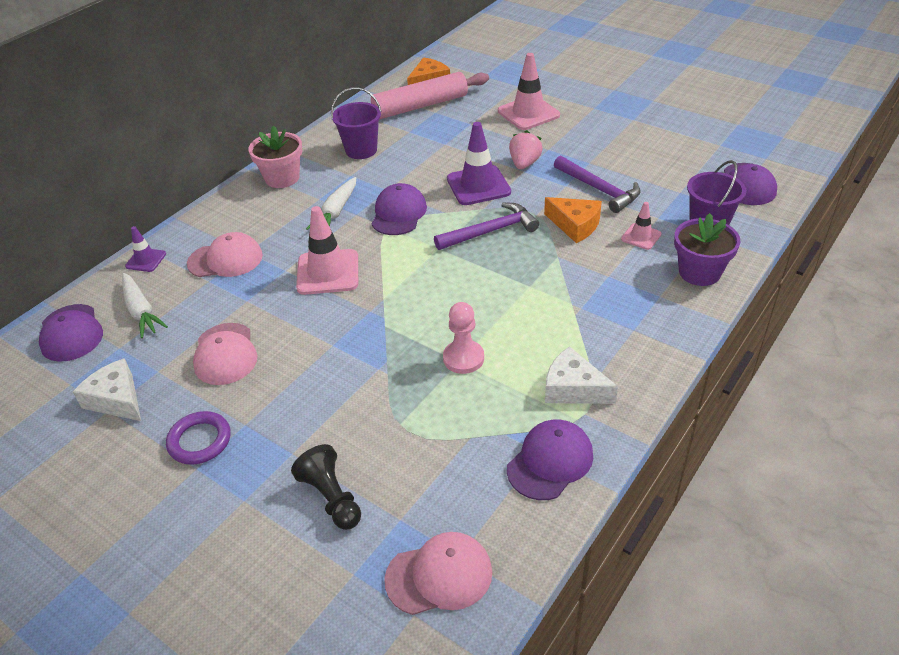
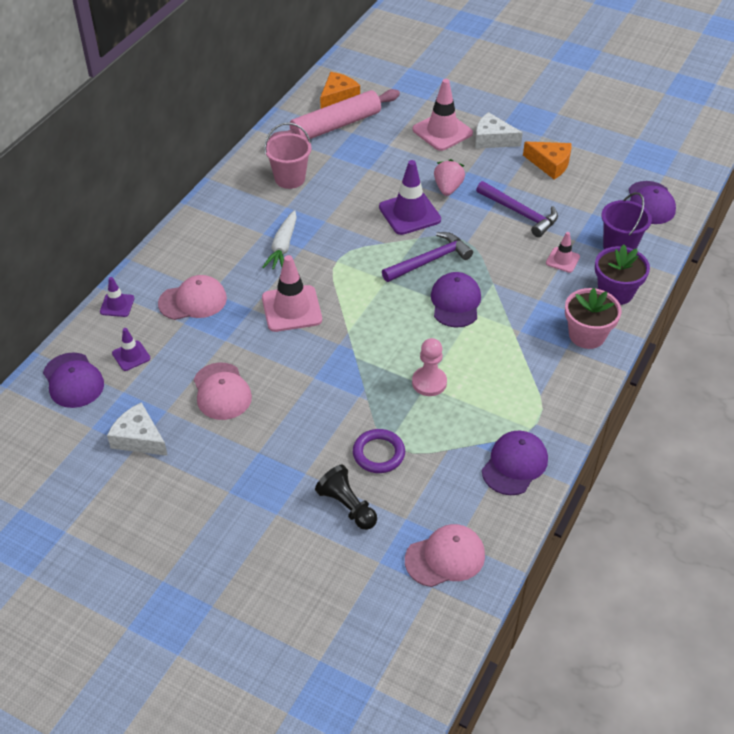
camera: 10 degrees left, 5 degrees up
(141, 311) = (131, 356): white carrot -> purple traffic cone
(200, 441) = (224, 469): purple ring -> purple ring (378, 453)
(282, 178) = (221, 212): pink flower pot -> pink flower pot (587, 335)
(361, 150) = (290, 178): purple bucket -> pink bucket
(399, 213) = (342, 246): purple cap -> purple cap (455, 302)
(573, 388) = (524, 403): white cheese -> white cheese (492, 139)
(575, 225) = (504, 251): orange cheese -> orange cheese (550, 164)

